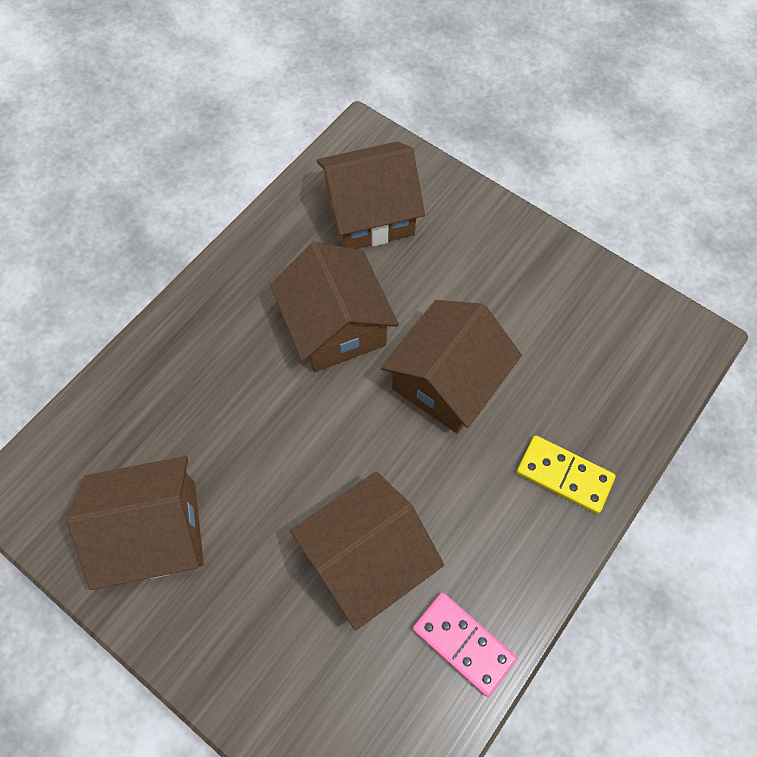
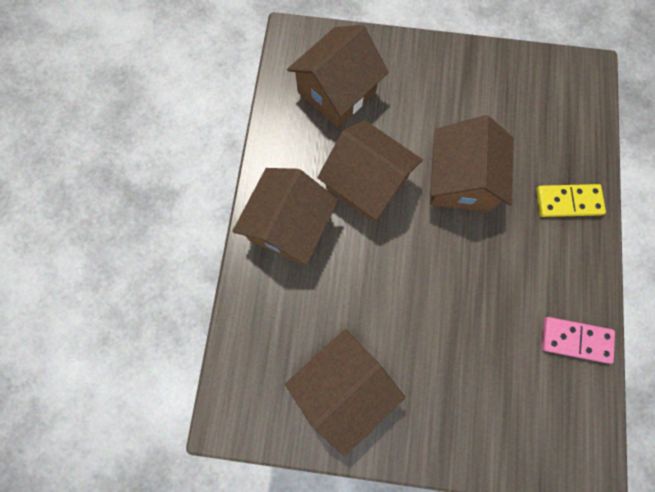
camera: 30 degrees left, 10 degrees up
(367, 557) = (485, 322): brown house -> brown house (289, 226)

